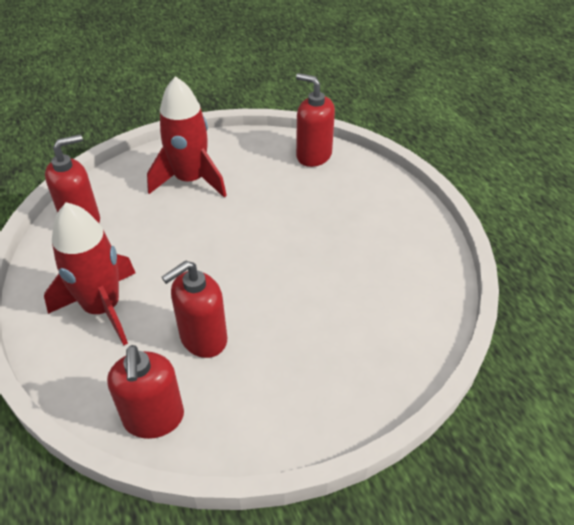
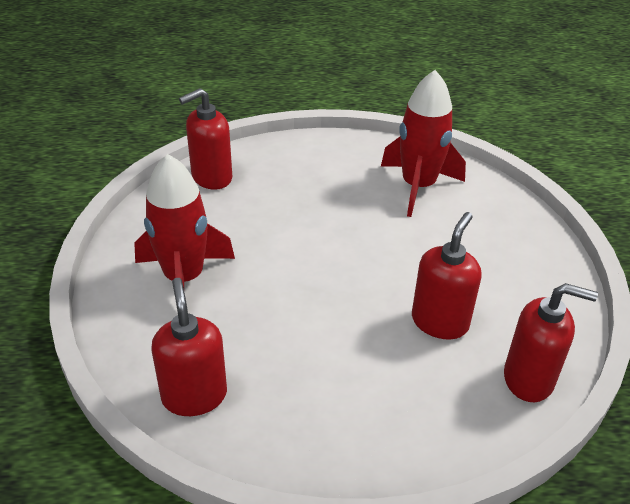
camera: 70 degrees left, 5 degrees down
(103, 308) = (363, 397): red rocket -> red rocket (418, 186)
(203, 339) = (440, 322): red soap dispenser -> red soap dispenser turned 135 degrees counterclockwise

